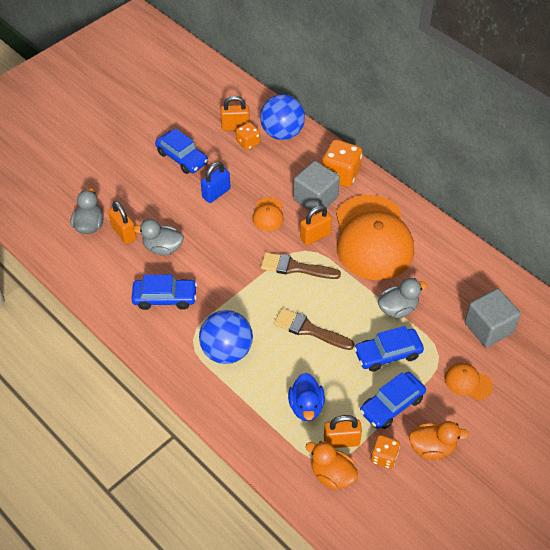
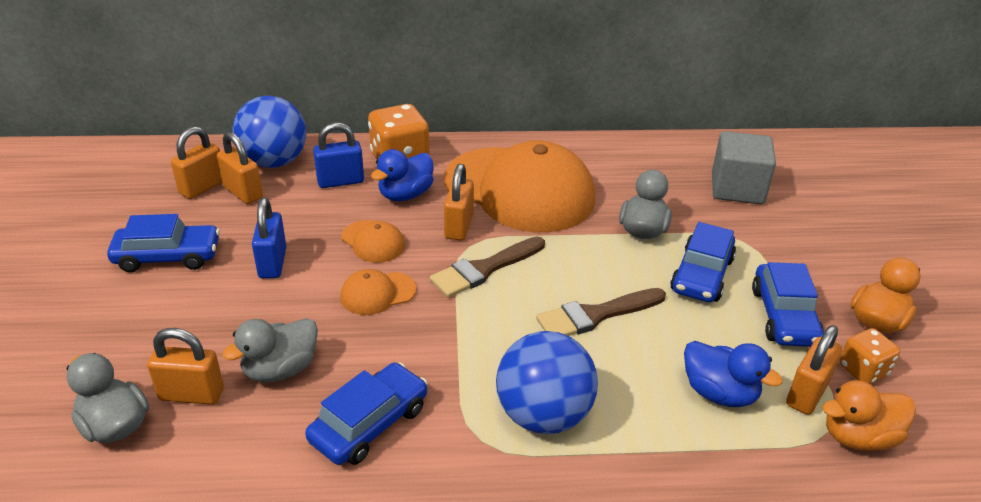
camera: 50 degrees left, 15 degrees down
(248, 143) = (243, 192): orange dice -> orange padlock
(297, 168) = (340, 181): none -> blue padlock
(315, 198) = (405, 195): grey cube -> blue duck
(468, 382) = (800, 242): orange cap -> orange cap (377, 293)

